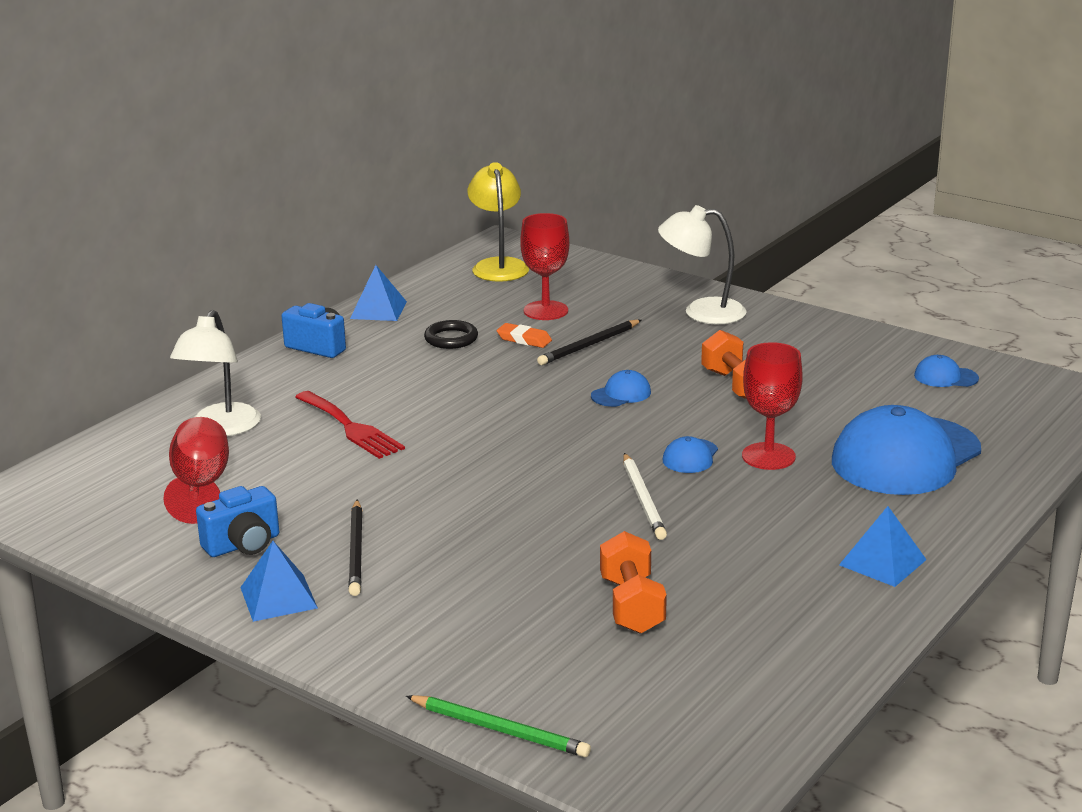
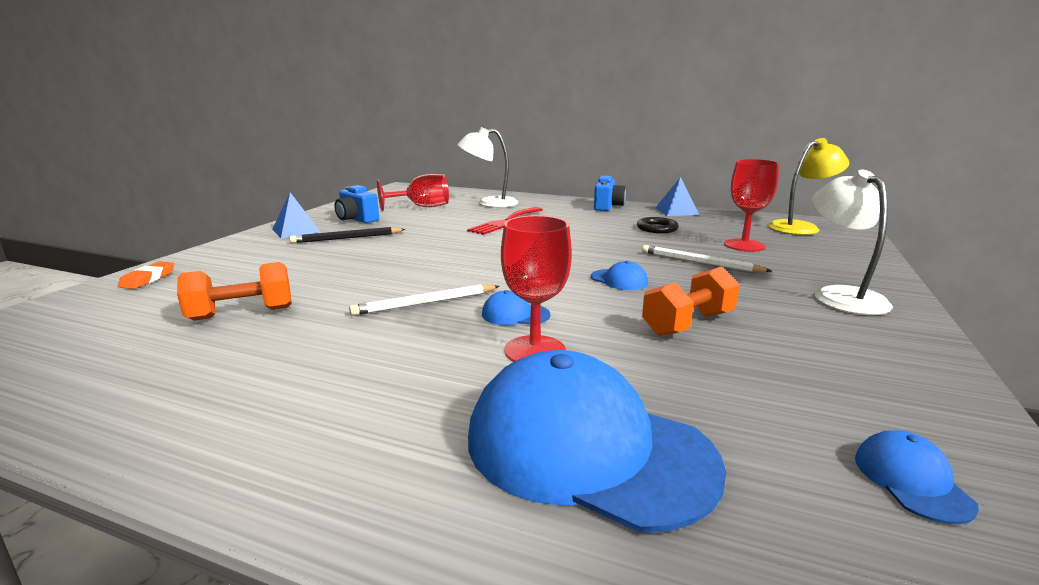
camera: 75 degrees right, 5 degrees down
(500, 730) = (95, 290): green pencil -> none
(524, 339) = (682, 244): orange eraser -> orange eraser (148, 279)
(589, 345) = (699, 262): black pencil -> white pencil
(882, 562) = (279, 442): blue pyramid -> none

